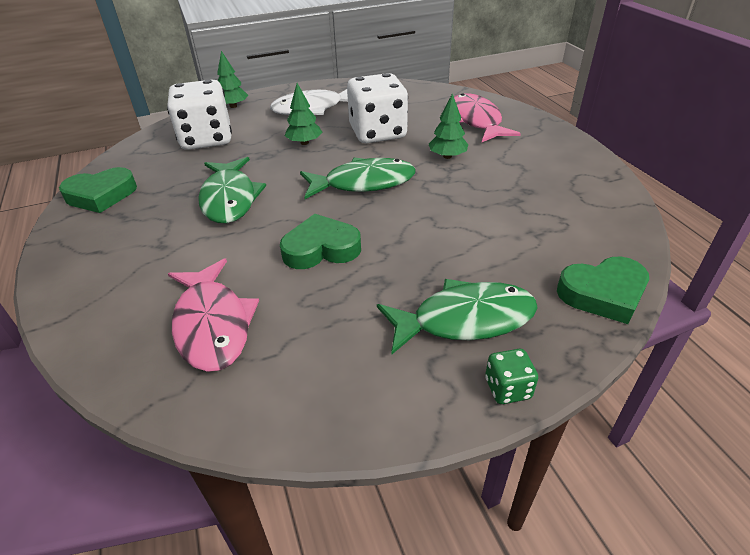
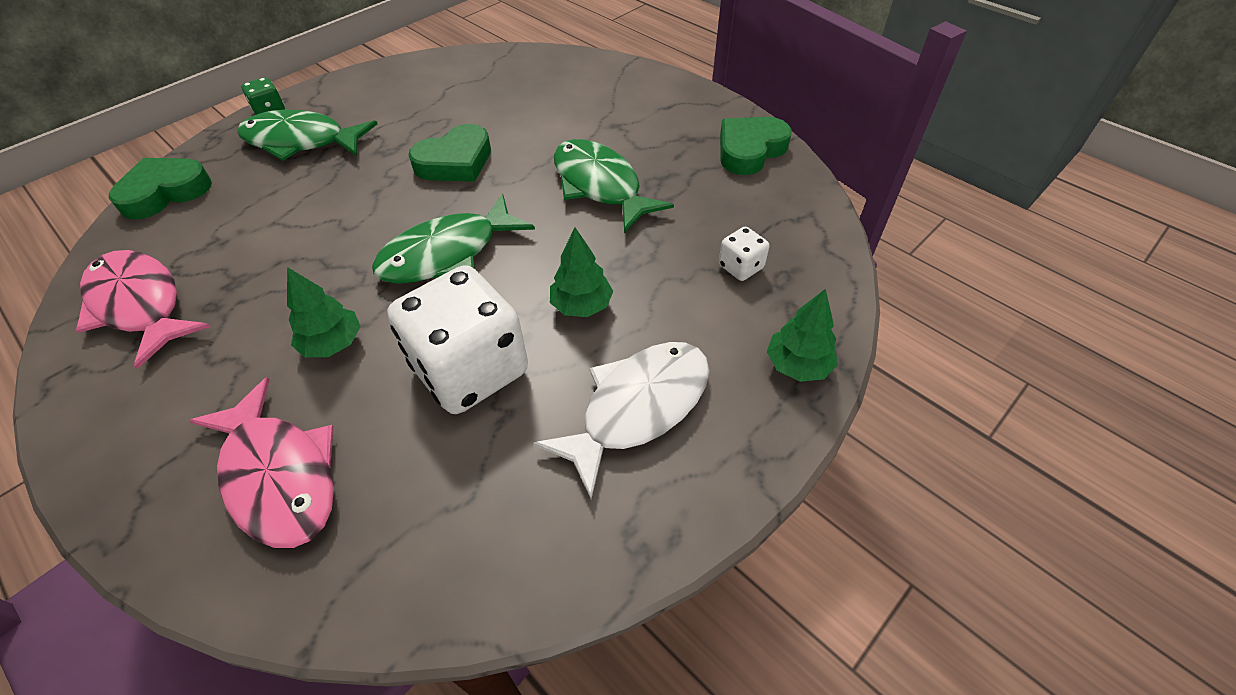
camera: 155 degrees right, 10 degrees up
(206, 139) = (740, 267): white dice -> white dice, size x0.43
(213, 325) = (506, 90): pink fish -> pink fish (140, 305)
(465, 320) = (301, 141): green fish -> green fish turned 45 degrees clockwise

